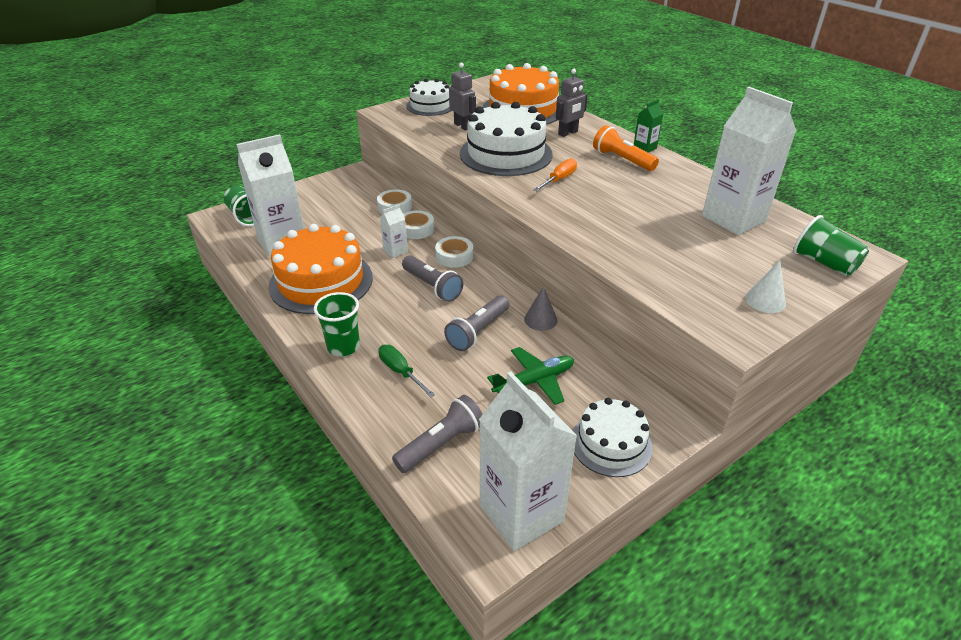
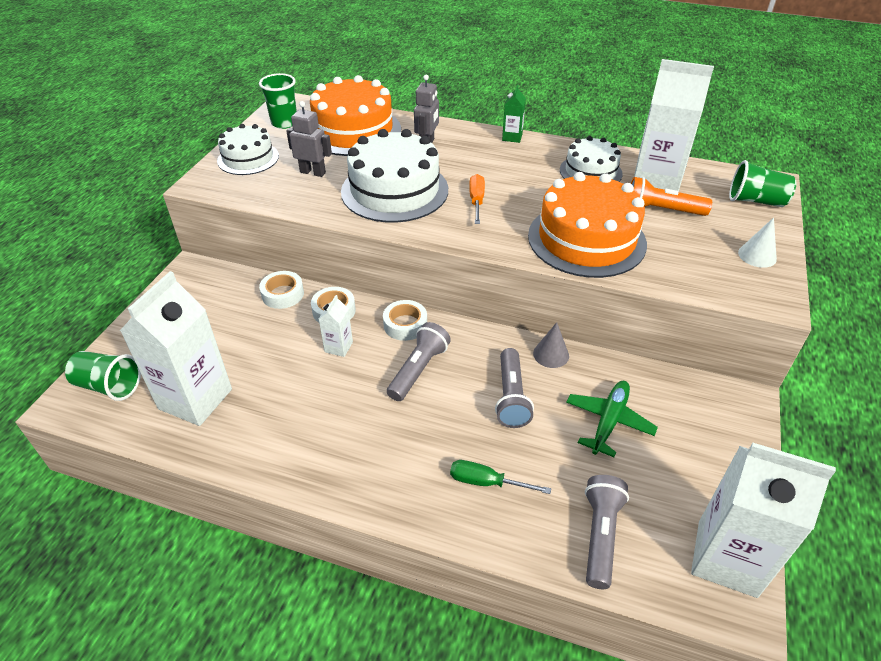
camera: 35 degrees left, 5 degrees up
(321, 281) = (295, 424): orange cake -> orange cake (586, 239)
(343, 347) = (402, 488): green cup -> green cup (284, 123)
(432, 286) = (418, 370): grey flashlight -> grey flashlight turned 75 degrees counterclockwise
(611, 443) = (721, 446): white cake -> white cake (590, 172)
(622, 160) = (507, 157): orange flashlight -> orange flashlight (661, 210)

